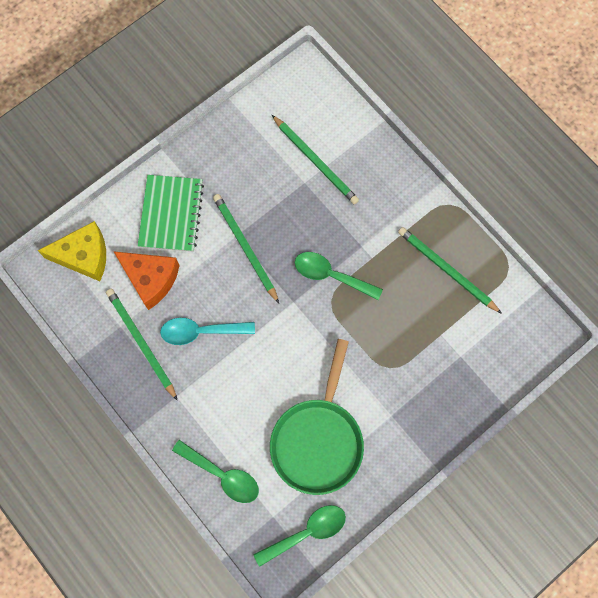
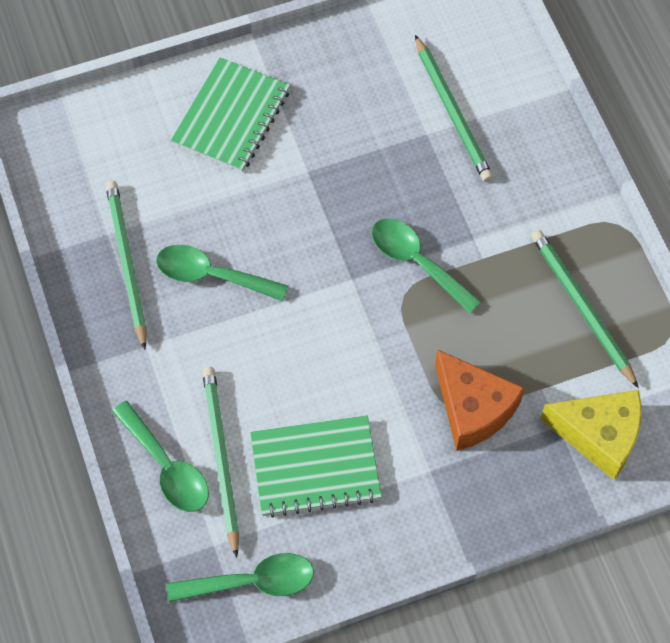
camera: 20 degrees right, 10 degrees down
(84, 256) = (96, 132): yellow cheese -> yellow cheese (599, 435)
(151, 279) = (172, 189): orange cheese -> orange cheese (473, 409)
(201, 331) = (211, 275): turquoise spoon -> green spoon
(245, 247) = (314, 189): green pencil -> green pencil (221, 458)
(318, 440) = (315, 467): green pan -> green notebook

